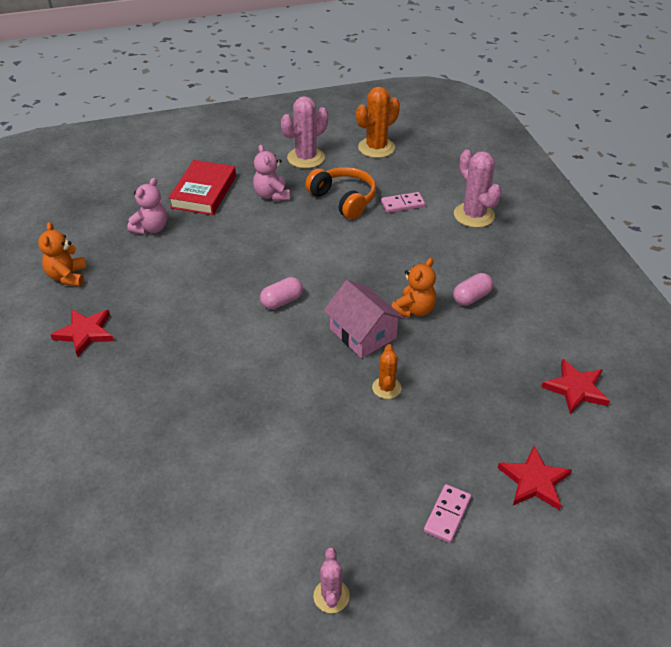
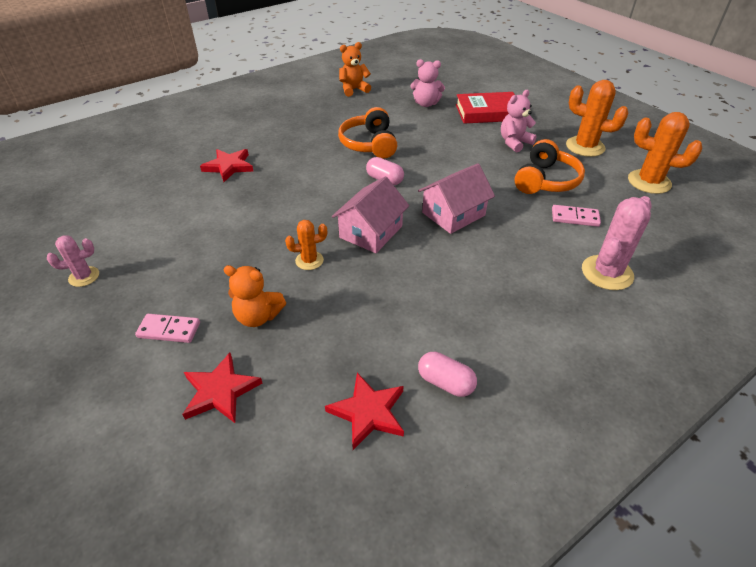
camera: 70 degrees right, 0 degrees up
(85, 333) = (304, 110): red star -> red star (229, 166)
(205, 295) = (369, 144): none -> orange headphones
(306, 158) = (585, 147): pink cactus -> orange cactus
(363, 271) = (453, 214): none -> pink house
(402, 204) = (575, 217): pink domino -> pink domino turned 45 degrees counterclockwise
(414, 310) = (421, 257): orange teddy bear -> orange teddy bear (258, 316)
(471, 297) = (467, 295): pink capsule -> pink capsule (445, 382)

